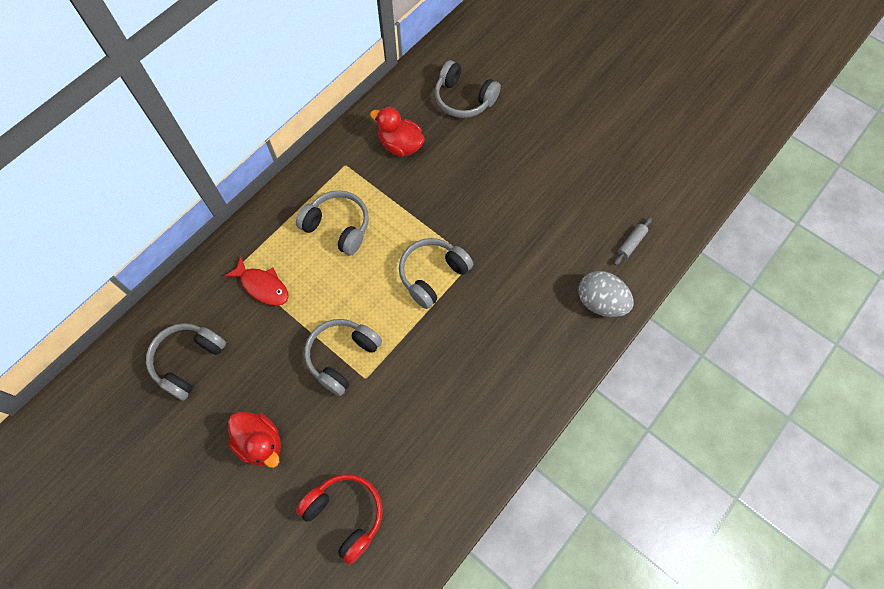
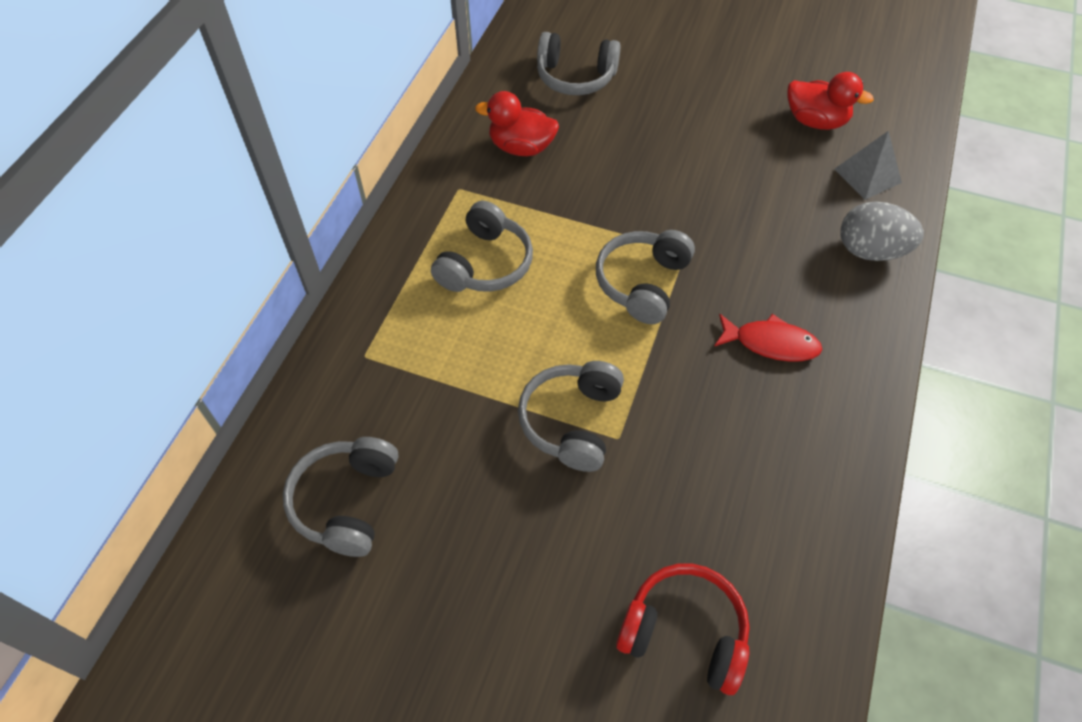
camera: 20 degrees left, 10 degrees down
(260, 443) = (509, 577): red duck -> red duck (815, 121)
(262, 286) = (413, 367): red fish -> red fish (771, 343)
(338, 227) = (485, 263): grey headphones -> grey headphones turned 105 degrees clockwise
(631, 243) = (867, 175): grey rolling pin -> grey pyramid

